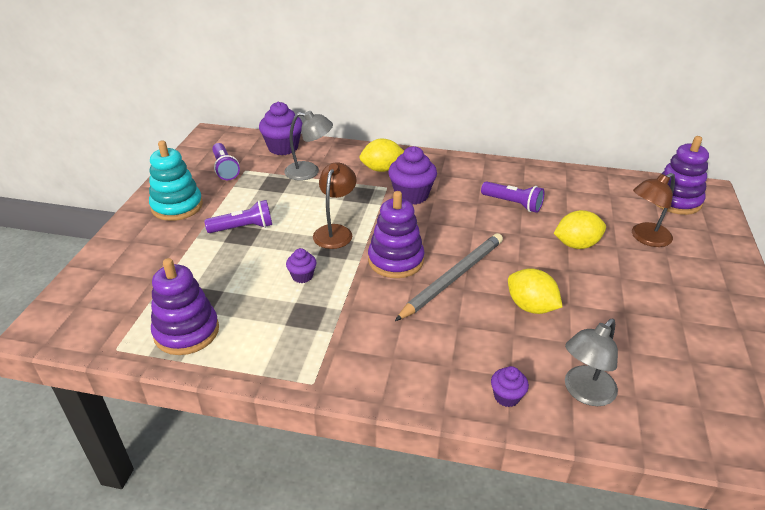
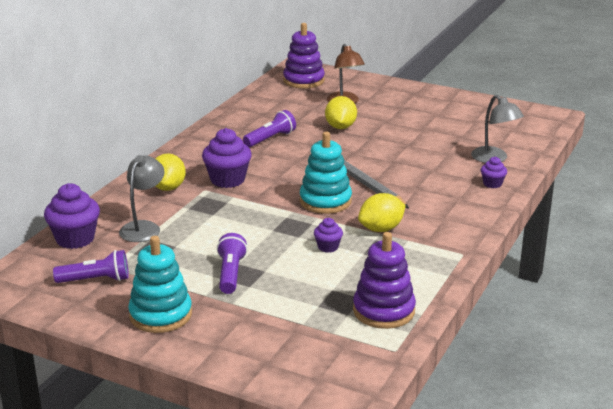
camera: 75 degrees left, 10 degrees down
(335, 231) = (266, 224): brown lamp -> none
(395, 260) = (325, 201): purple stacking toy -> turquoise stacking toy
(530, 307) = (406, 158): yellow lemon -> yellow lemon (381, 229)

